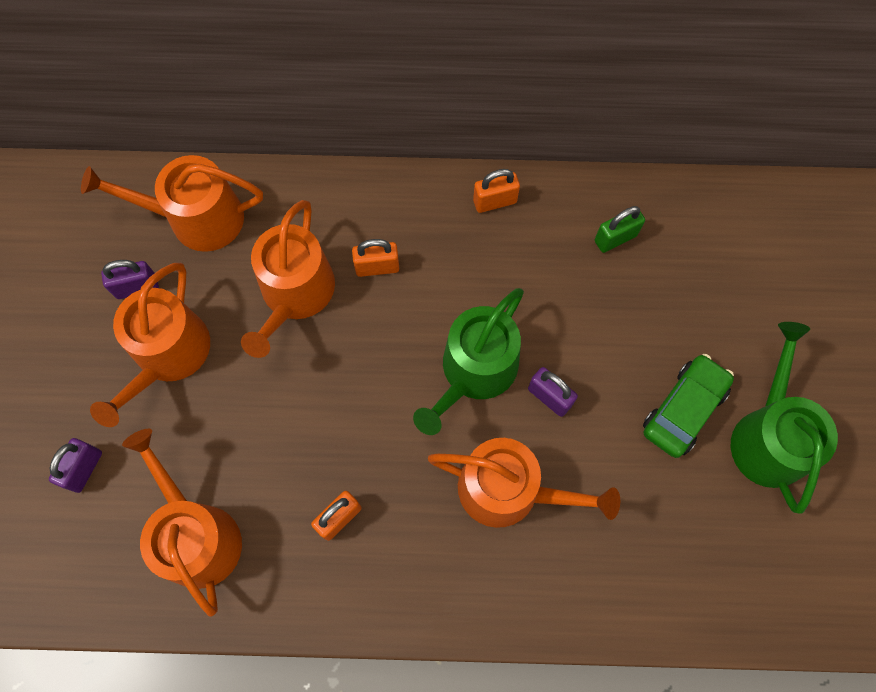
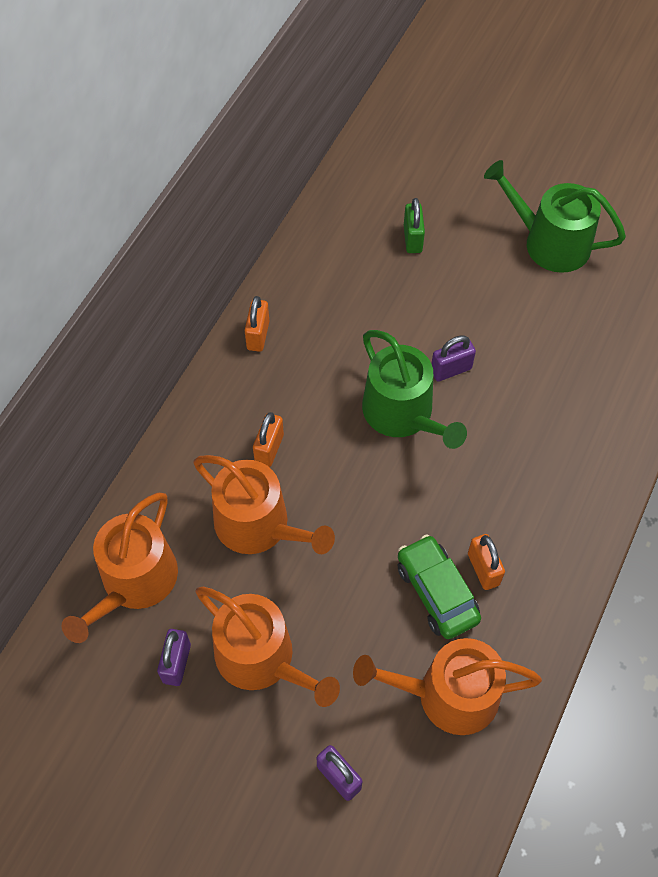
camera: 65 degrees left, 10 degrees down
(509, 490) = (515, 431): orange watering can -> none
(615, 238) = (339, 266): green padlock -> green padlock (412, 239)
(683, 409) = (503, 285): green car -> green car (436, 592)

